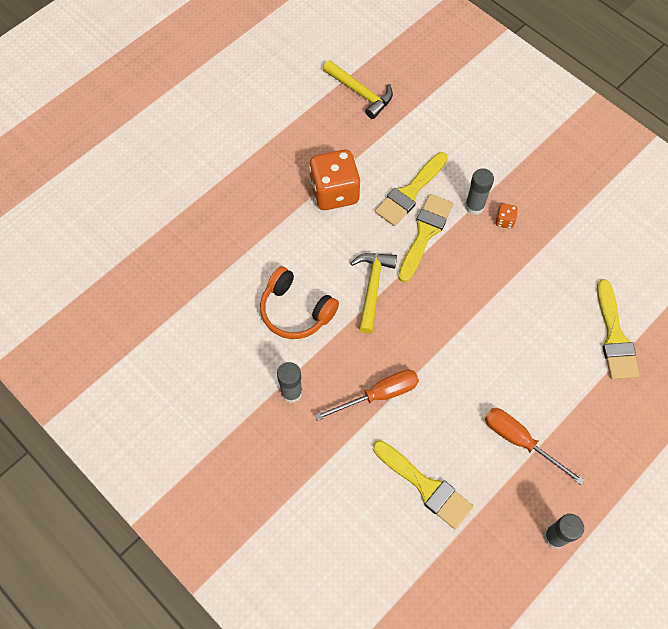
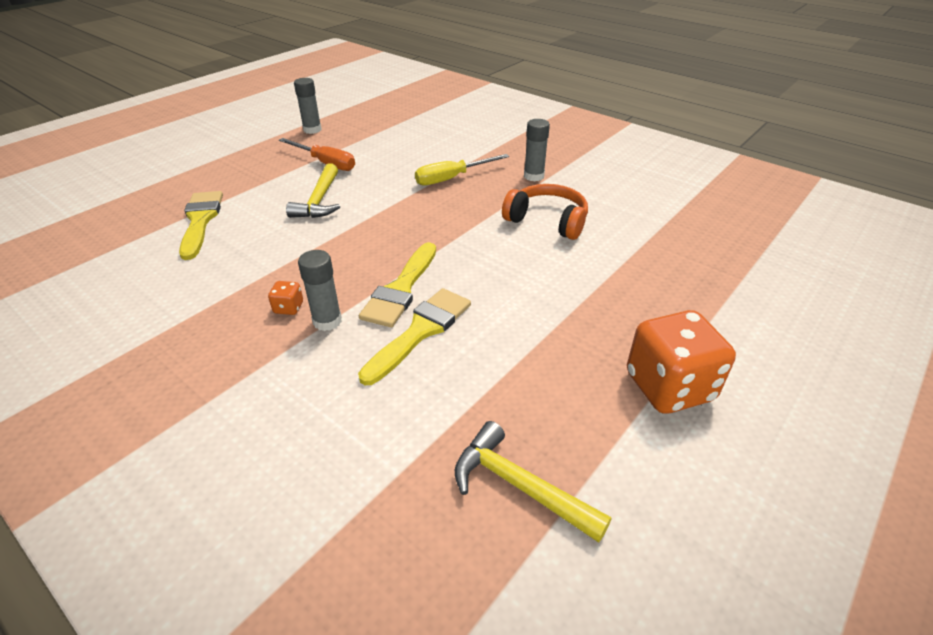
camera: 175 degrees right, 25 degrees down
(334, 192) = (531, 325): orange dice -> orange dice (669, 387)
(372, 288) = (465, 240): yellow hammer -> yellow hammer (319, 200)
(379, 395) = (452, 178): orange screwdriver -> yellow screwdriver
(425, 486) = (410, 143): yellow brush -> none

